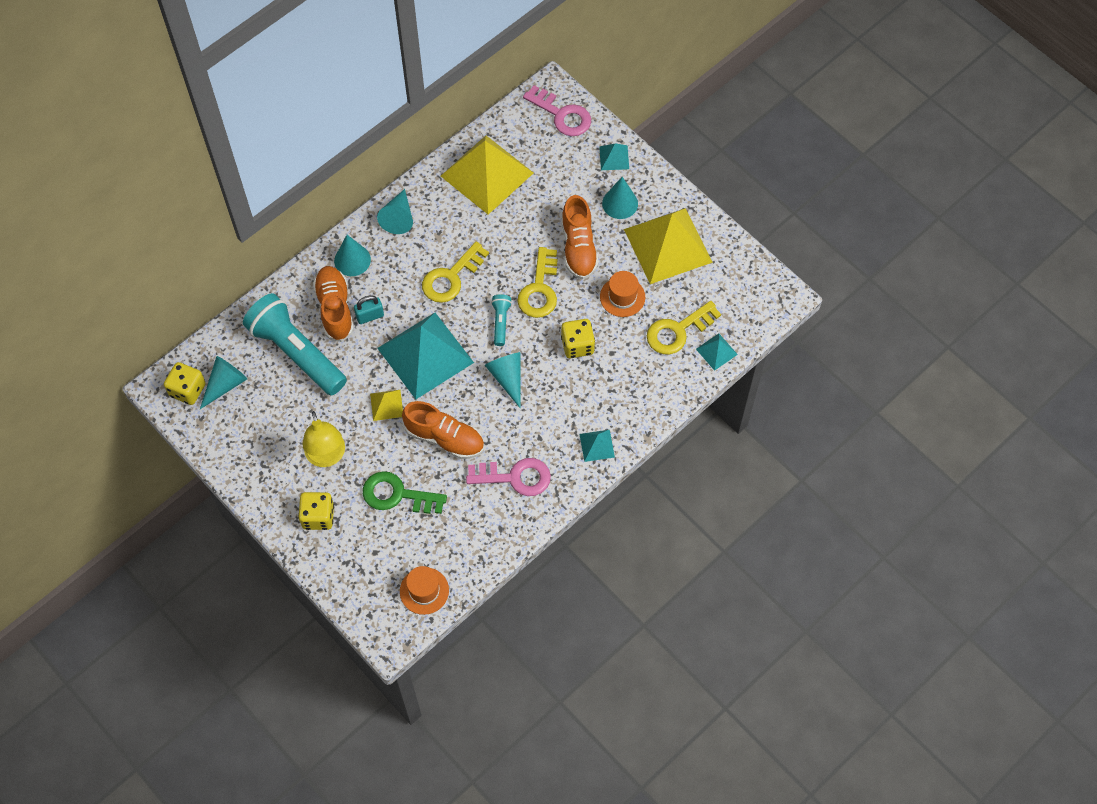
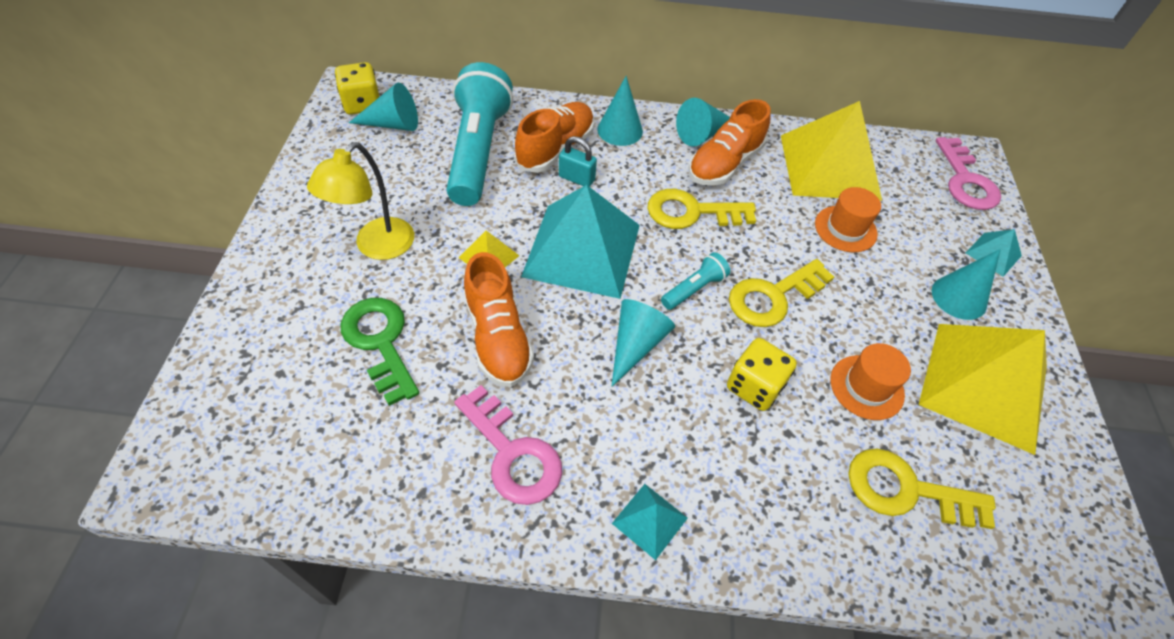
camera: 45 degrees right, 10 degrees down
(318, 517) = (291, 287): yellow dice -> none
(424, 591) = (255, 468): orange hat -> orange hat (845, 229)
(578, 247) = (863, 297): orange shoe -> orange shoe (724, 164)
(716, 351) = (942, 569): turquoise pyramid -> none

